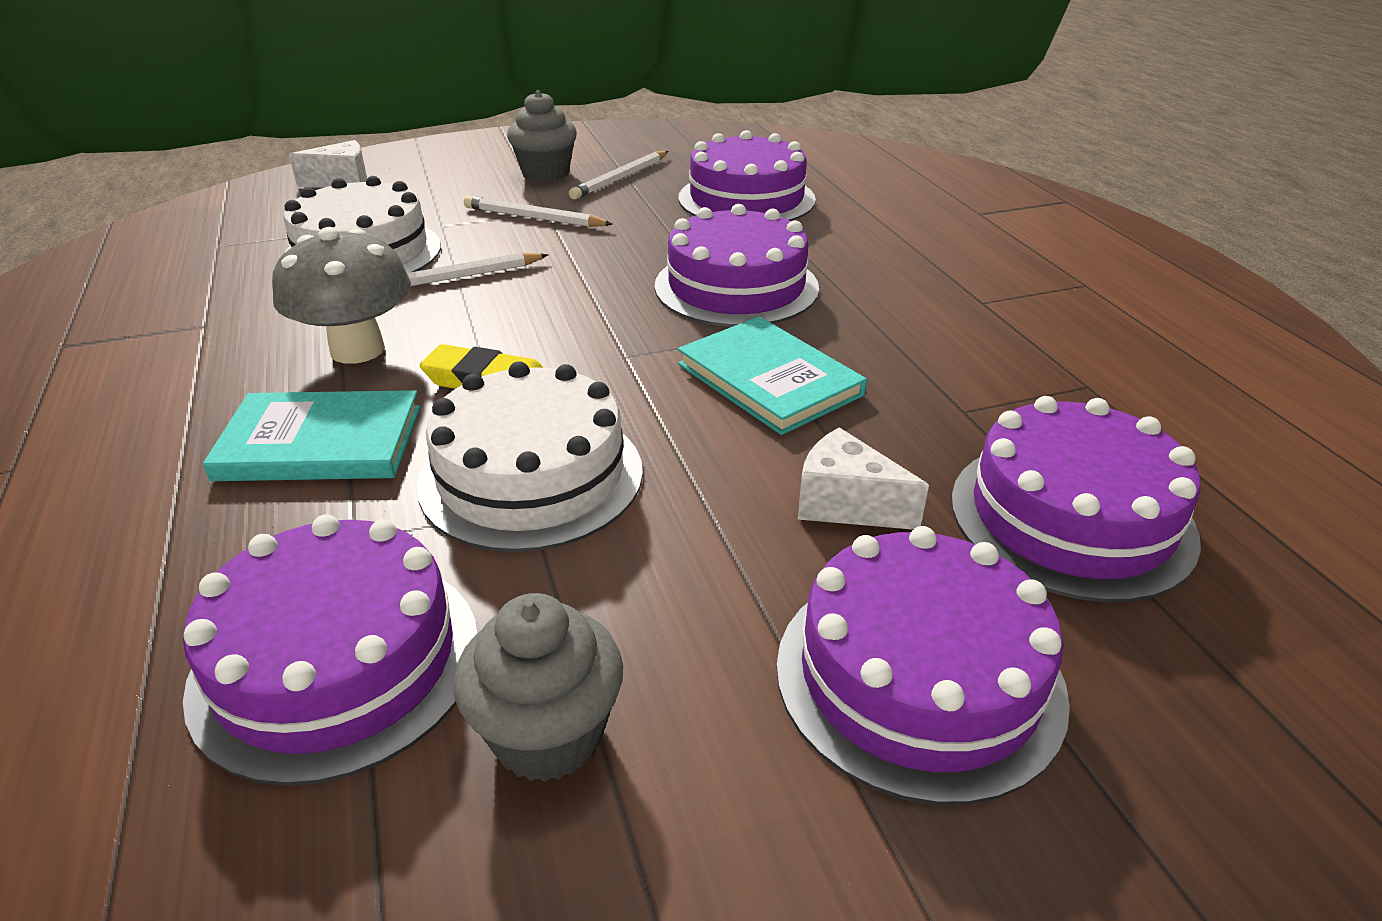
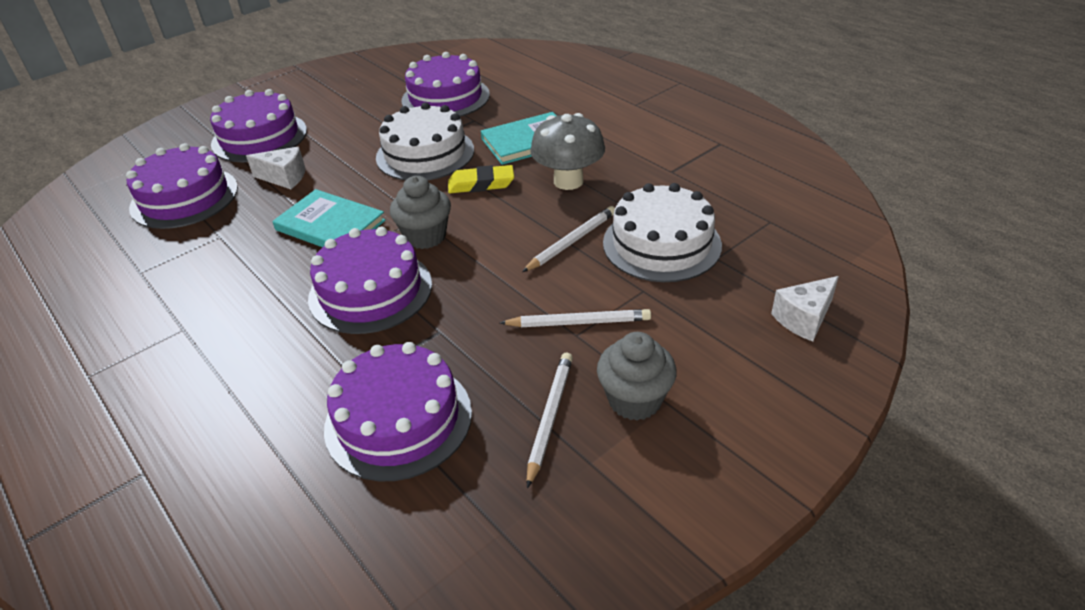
camera: 160 degrees right, 5 degrees up
(548, 735) = (371, 101): grey cupcake -> grey cupcake (425, 236)

